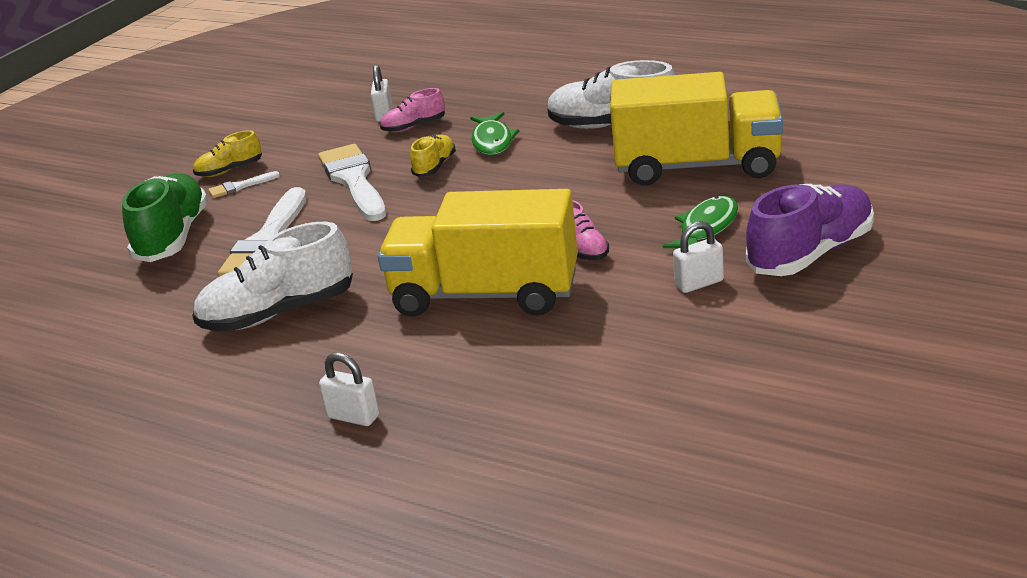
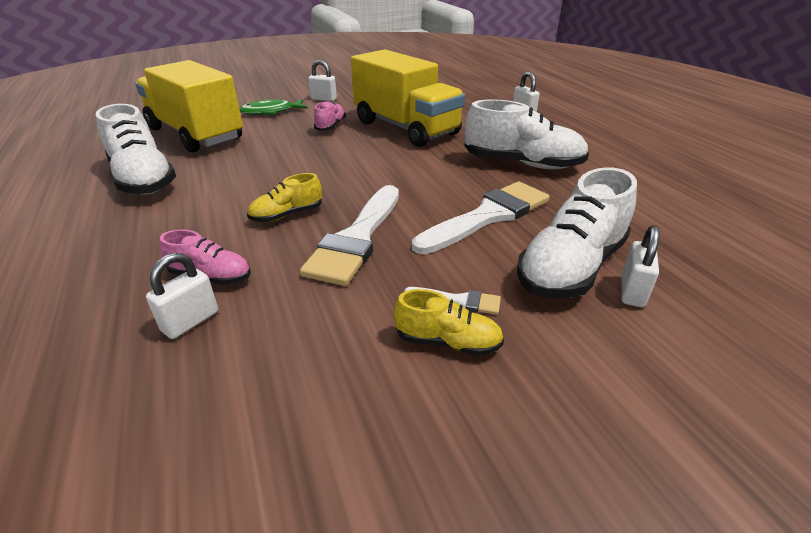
camera: 145 degrees left, 5 degrees up
(122, 242) = (632, 291): none -> white padlock
(172, 237) = (571, 267): green shoe -> white shoe
(492, 141) = (212, 214): green fish -> none
(811, 253) = (269, 92): purple shoe -> none

